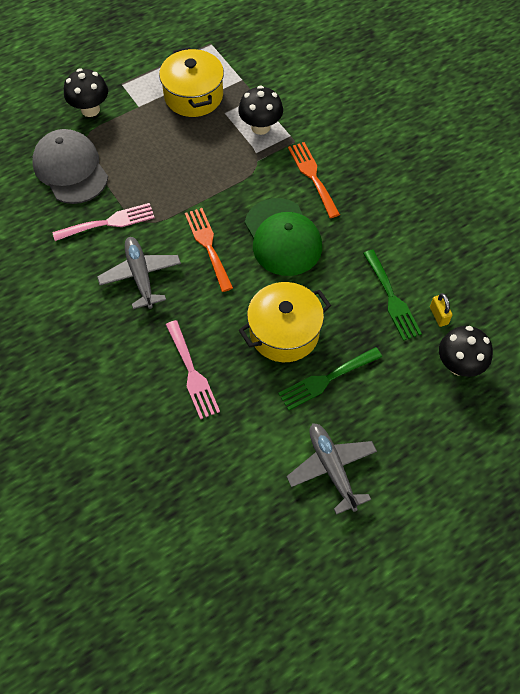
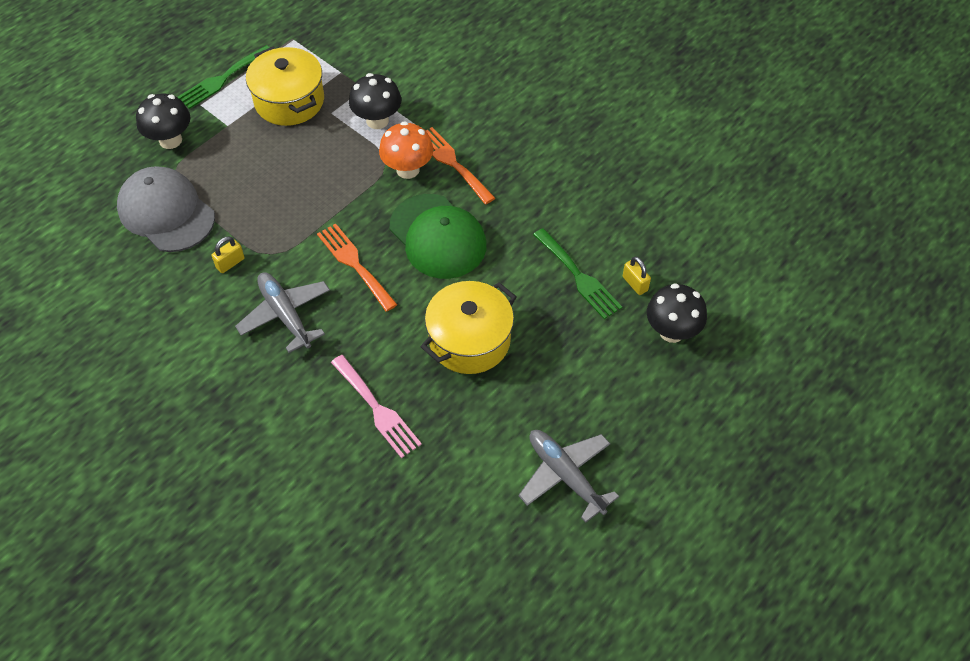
camera: 15 degrees left, 5 degrees down
(109, 222) = (230, 263): pink fork -> yellow padlock
(274, 174) = (408, 169): none -> orange mushroom
(326, 380) = (531, 381): green fork -> green fork (222, 79)

